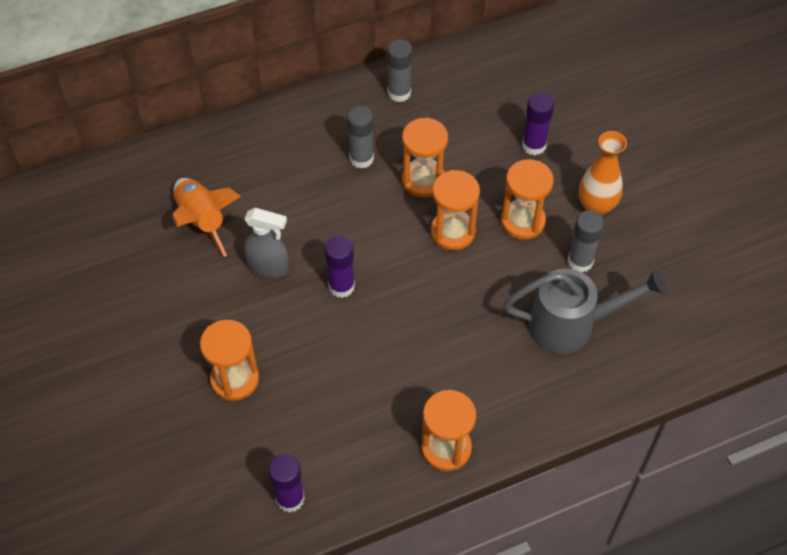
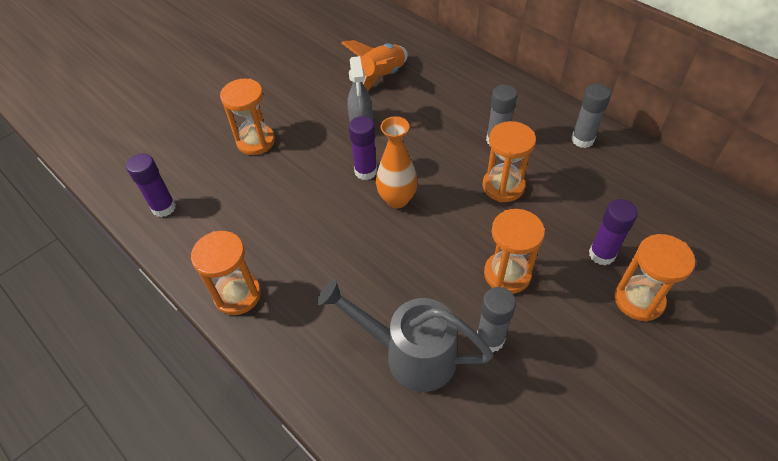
camera: 70 degrees right, 5 degrees down
(452, 232) = (462, 225): orange hourglass -> orange hourglass (638, 300)
(571, 324) = (410, 355): grey watering can -> grey watering can turned 135 degrees clockwise
(596, 206) = (566, 332): orange vase -> orange vase (397, 199)

